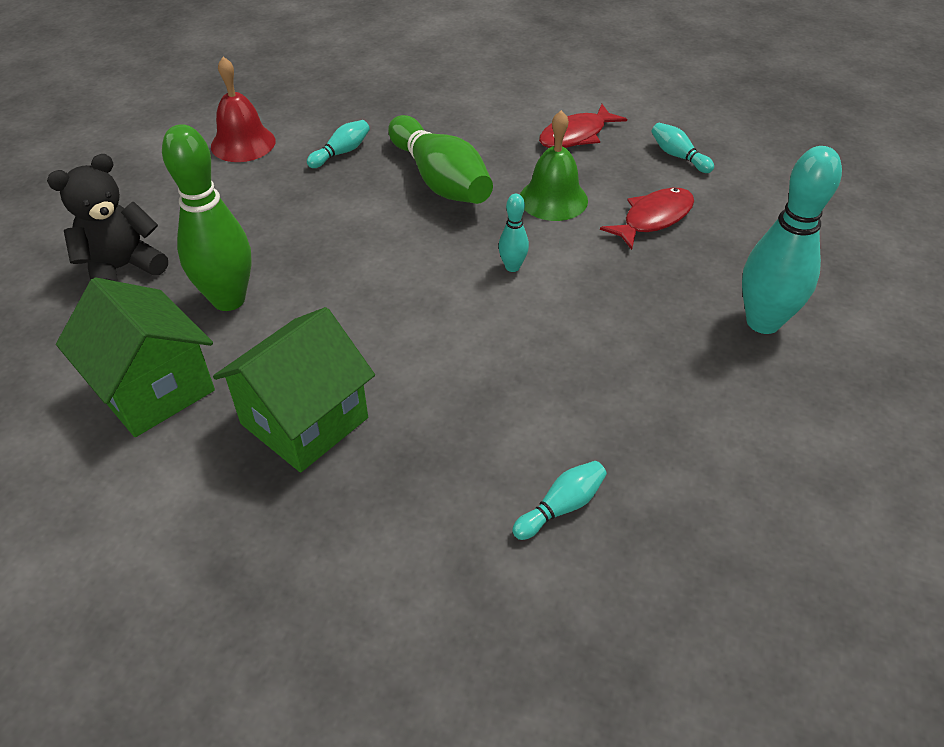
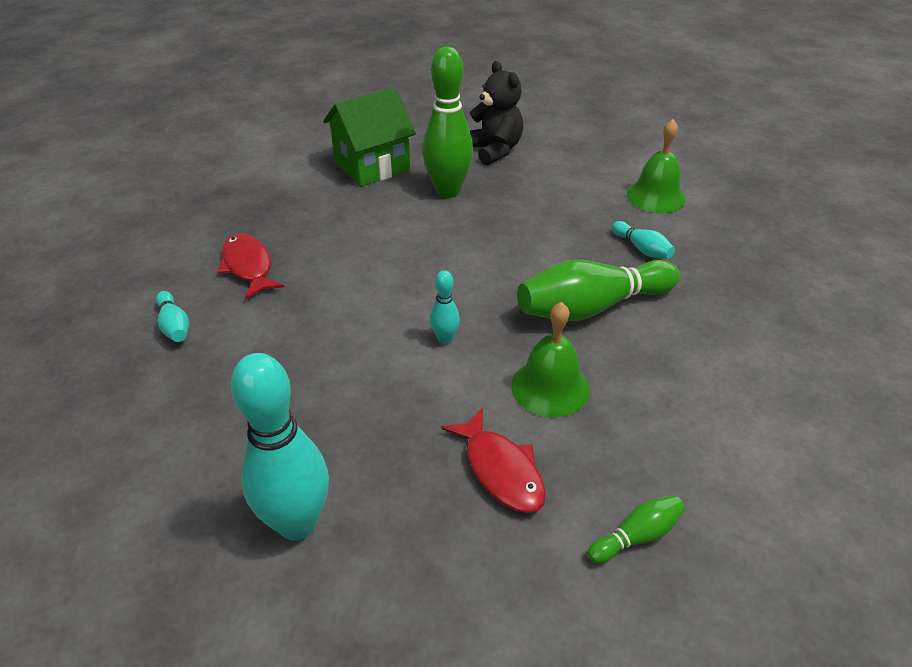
camera: 100 degrees right, 5 degrees down
(243, 143) = (656, 196): red bell -> green bell
(304, 421) = (316, 220): green house -> none
(576, 135) = (684, 433): red fish -> red fish (248, 266)
(678, 156) = (636, 536): turquoise bowling pin -> green bowling pin

